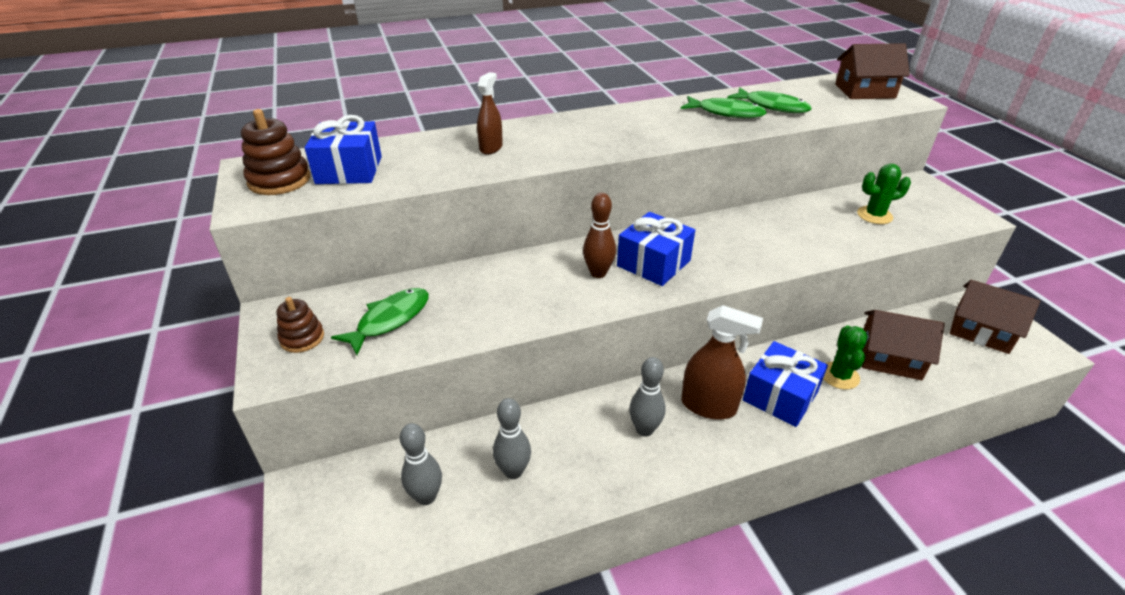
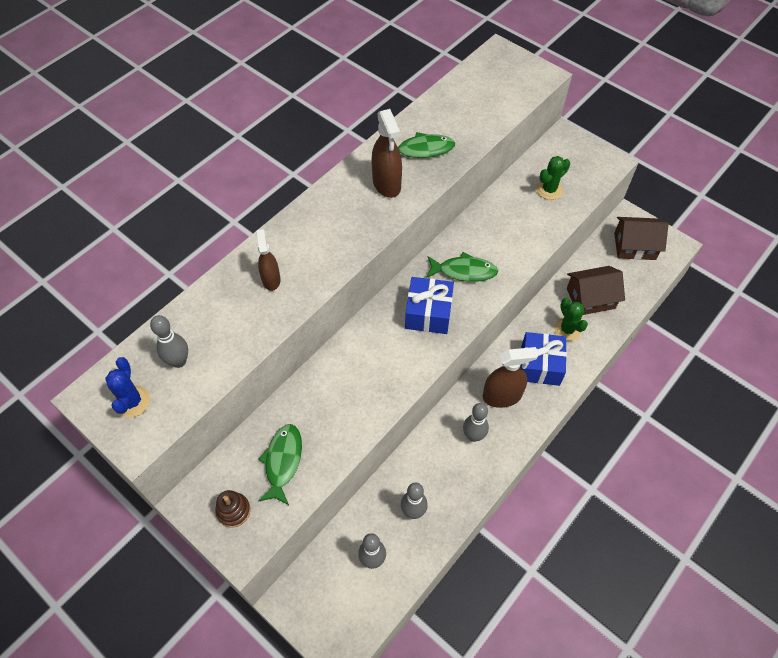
camera: 30 degrees left, 20 degrees up
(279, 180) = (132, 402): brown stacking toy -> blue cactus
(349, 170) = (179, 361): blue gift -> grey bowling pin
(598, 273) = (396, 342): brown bowling pin -> none
(668, 123) = (387, 184): none -> brown spray bottle
(772, 106) = (451, 125): green fish -> green fish (464, 271)
(864, 91) = (507, 73): brown house -> none

